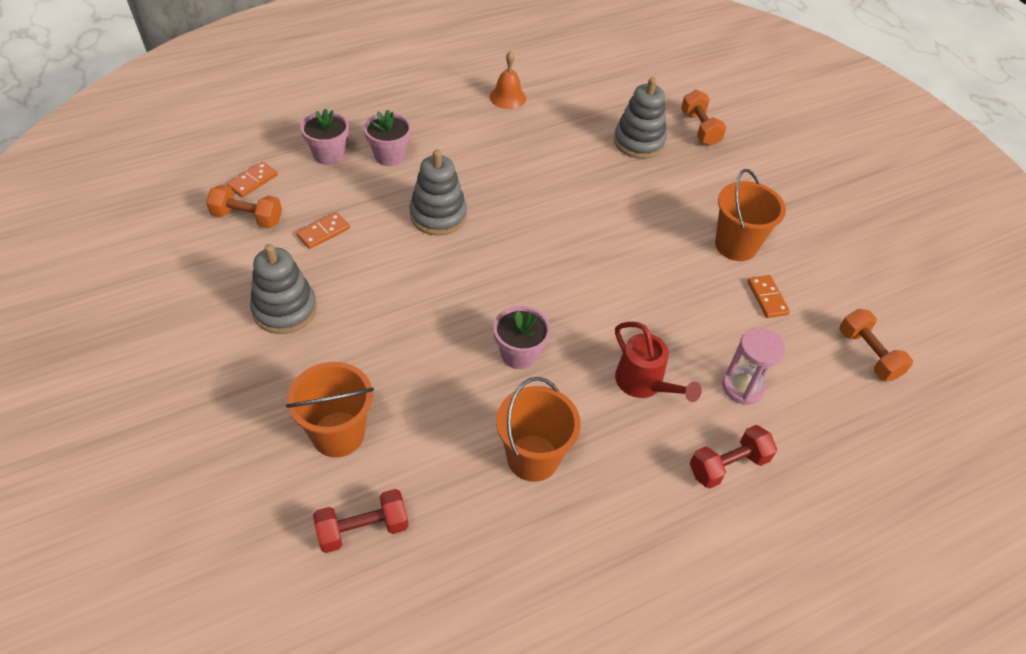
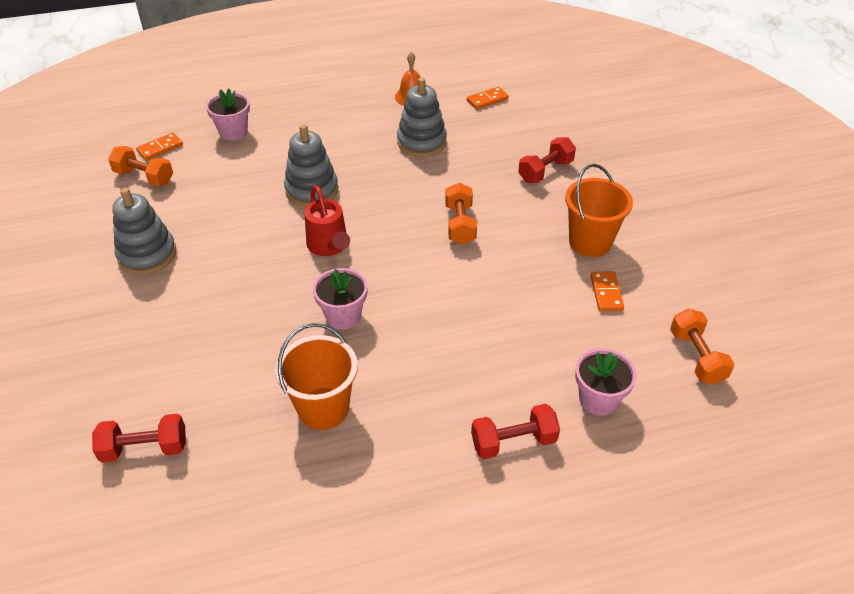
camera: 15 degrees right, 5 degrees down
(323, 232) = (205, 195): orange domino -> orange domino (487, 100)
(338, 434) = (154, 364): orange bucket -> none
(389, 156) = (286, 137): pink flower pot -> pink flower pot (598, 399)
(639, 142) = (523, 143): grey stacking toy -> grey stacking toy (421, 142)
(644, 384) = (454, 356): red watering can -> red watering can (329, 246)
(669, 171) = (545, 171): none -> red dumbbell
(700, 128) = (588, 136): orange dumbbell -> orange dumbbell (460, 224)
(742, 387) = (553, 371): pink hourglass -> none

